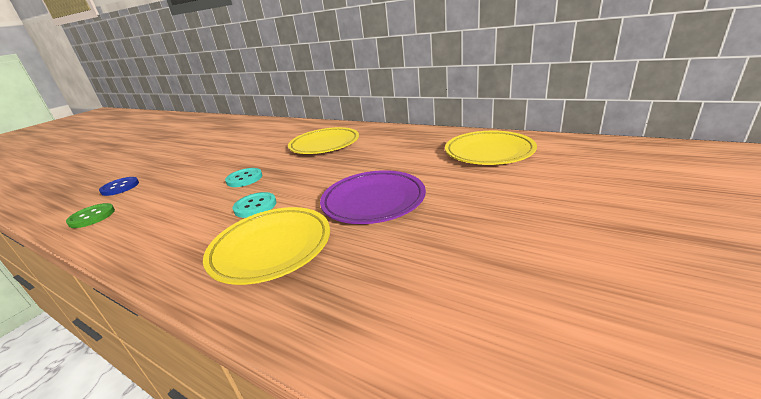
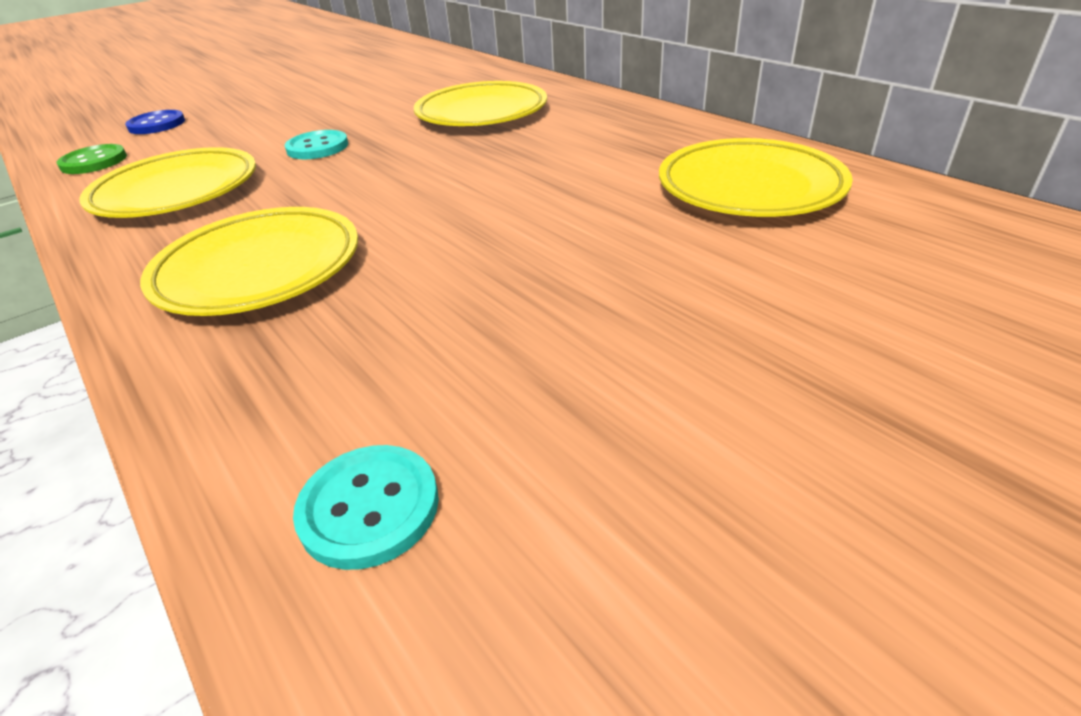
camera: 20 degrees right, 10 degrees up
(172, 220) = (177, 192): none -> yellow plate
(255, 206) = (294, 197): turquoise button -> turquoise button (369, 507)
(373, 201) = (465, 232): purple plate -> none

